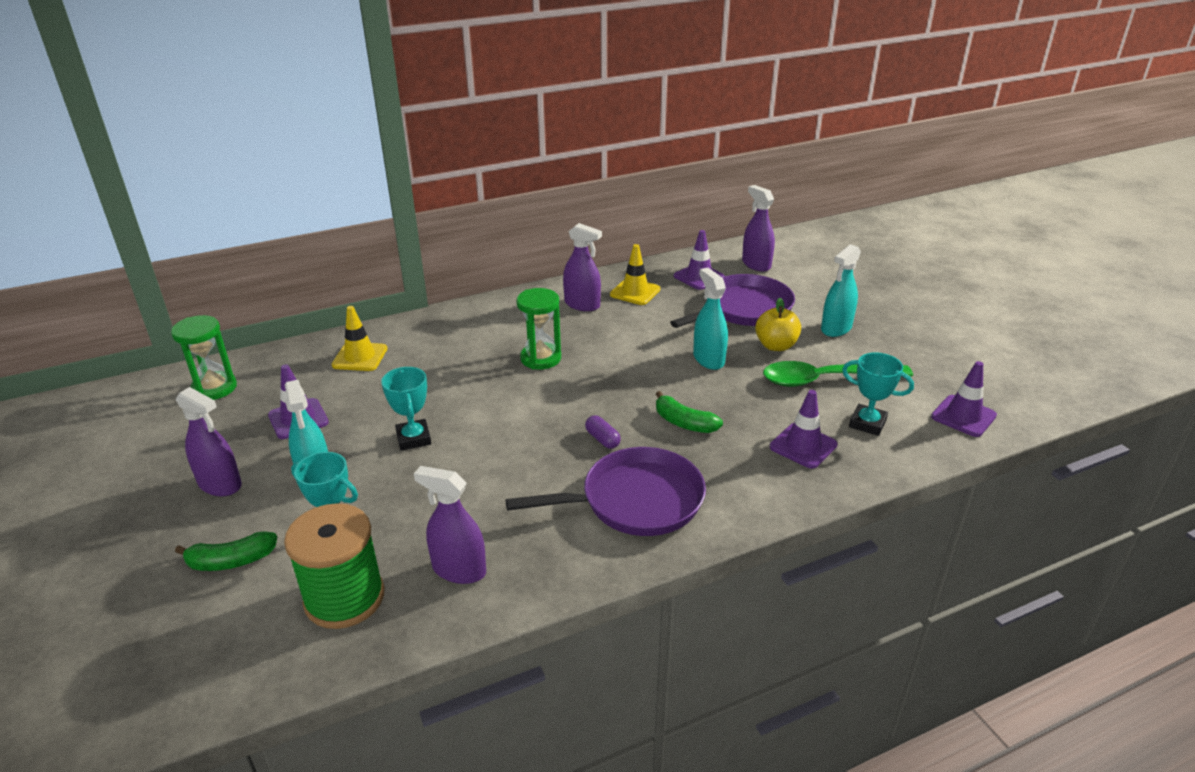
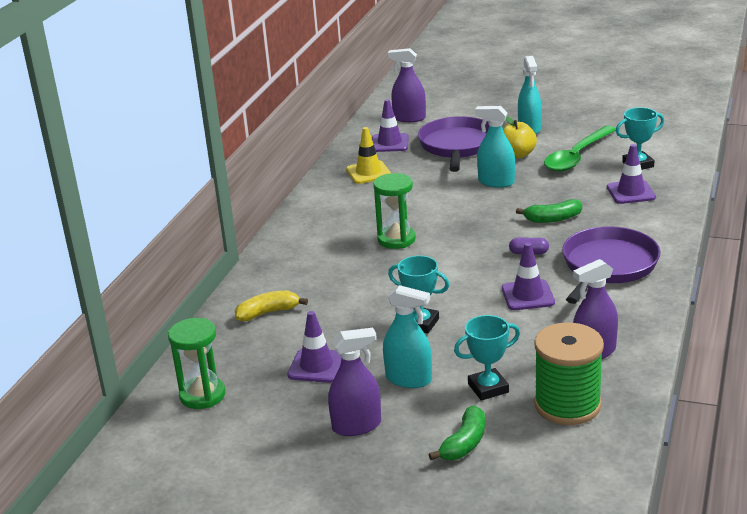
camera: 45 degrees left, 5 degrees down
(360, 357) = (268, 312): yellow traffic cone -> yellow banana
(582, 304) = (350, 198): purple spray bottle -> none
(963, 416) = (671, 136): purple traffic cone -> purple traffic cone (527, 295)

